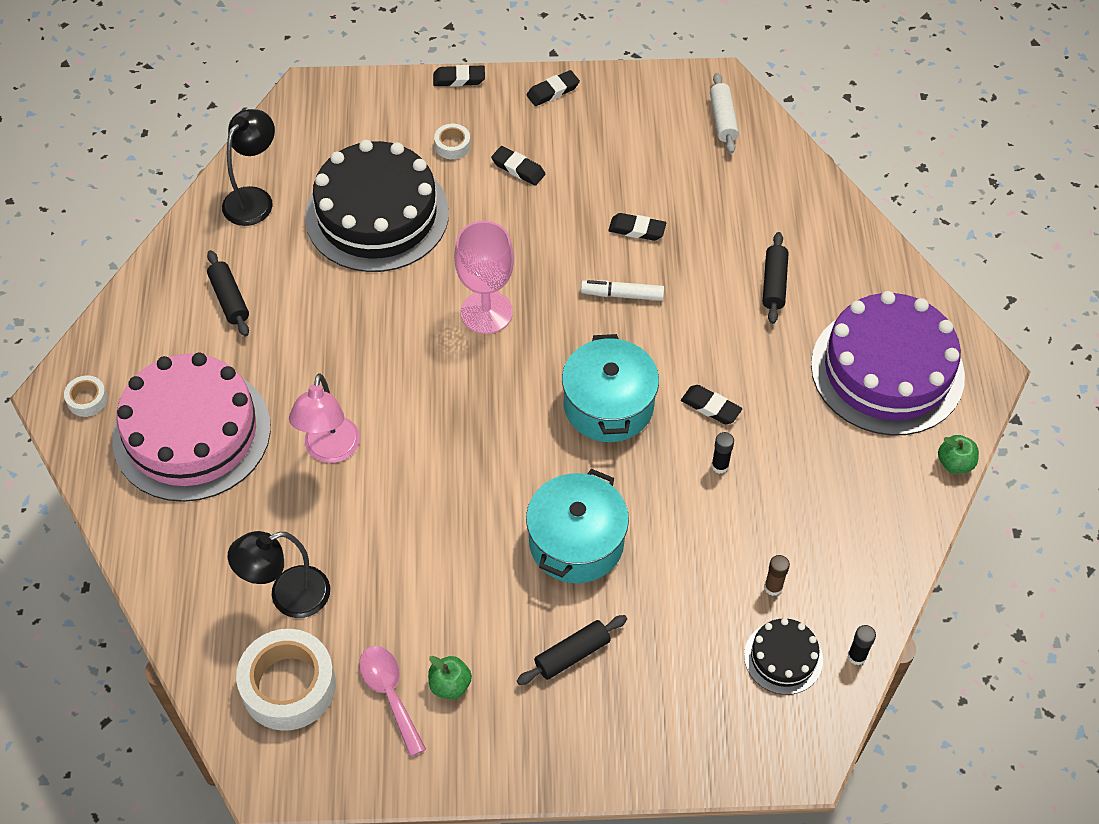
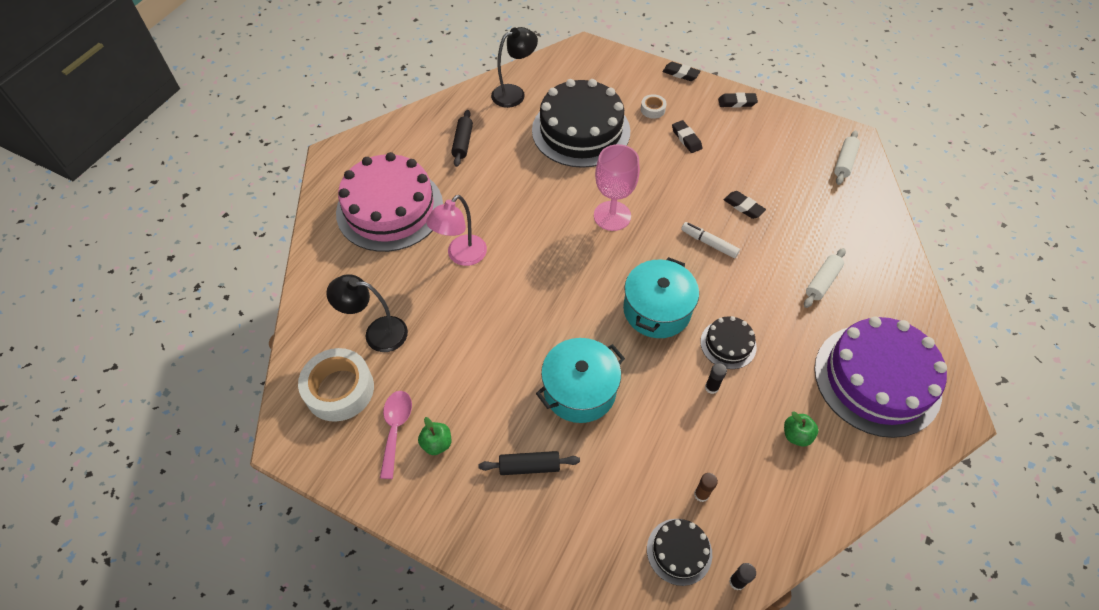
camera: 30 degrees right, 0 degrees up
(87, 399) = (347, 164): white tape -> none
(710, 407) = (728, 344): black eraser -> black cake
(774, 283) = (822, 282): black rolling pin -> white rolling pin
(955, 463) = (896, 473): green apple -> green apple (796, 435)

